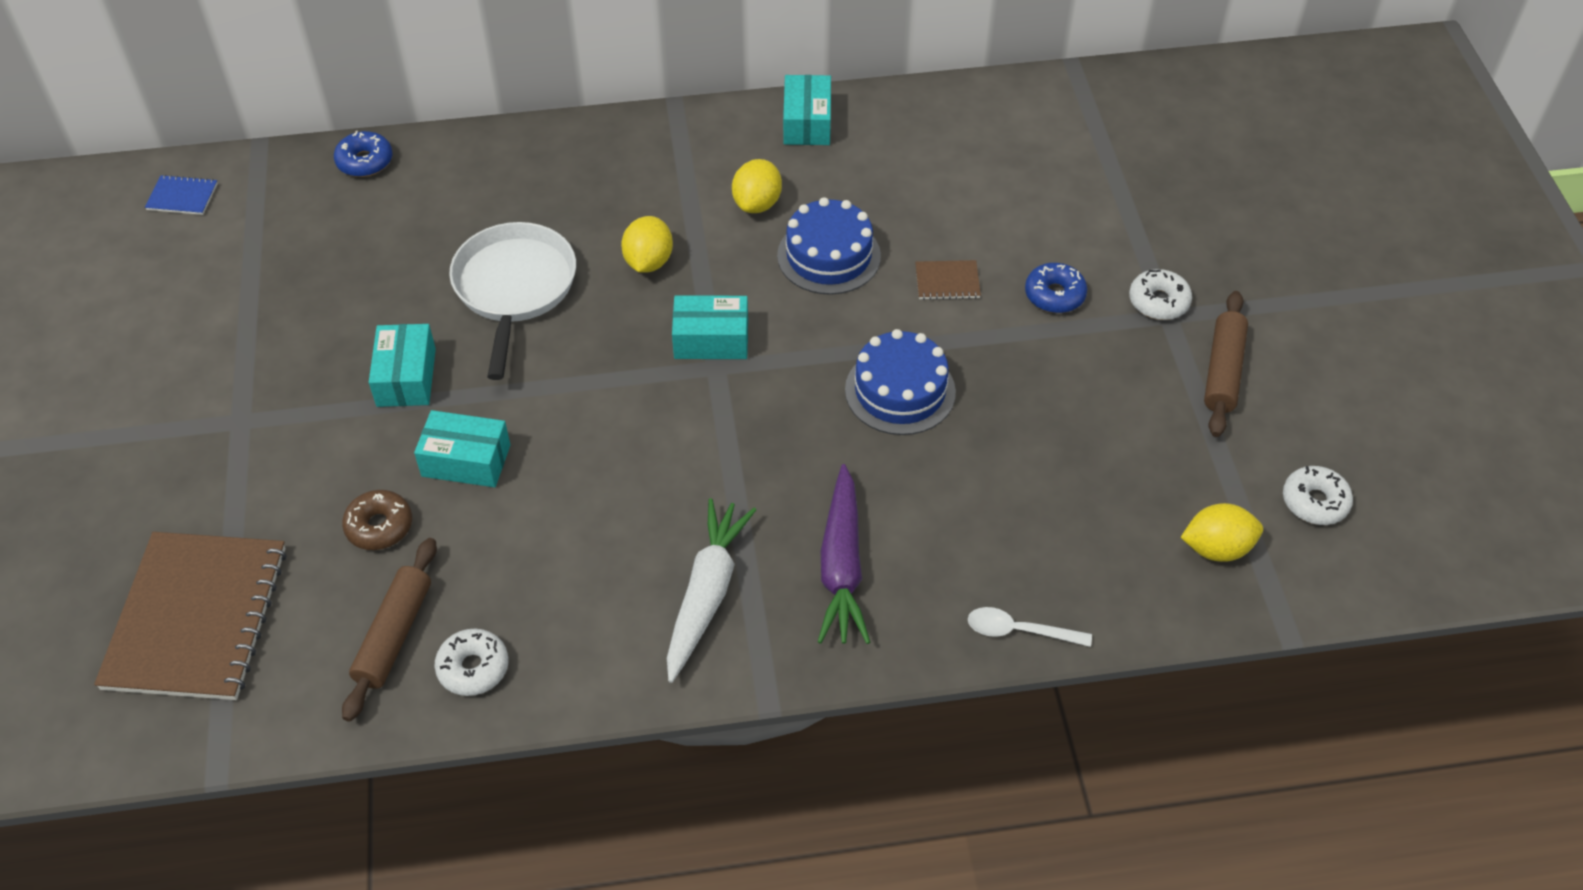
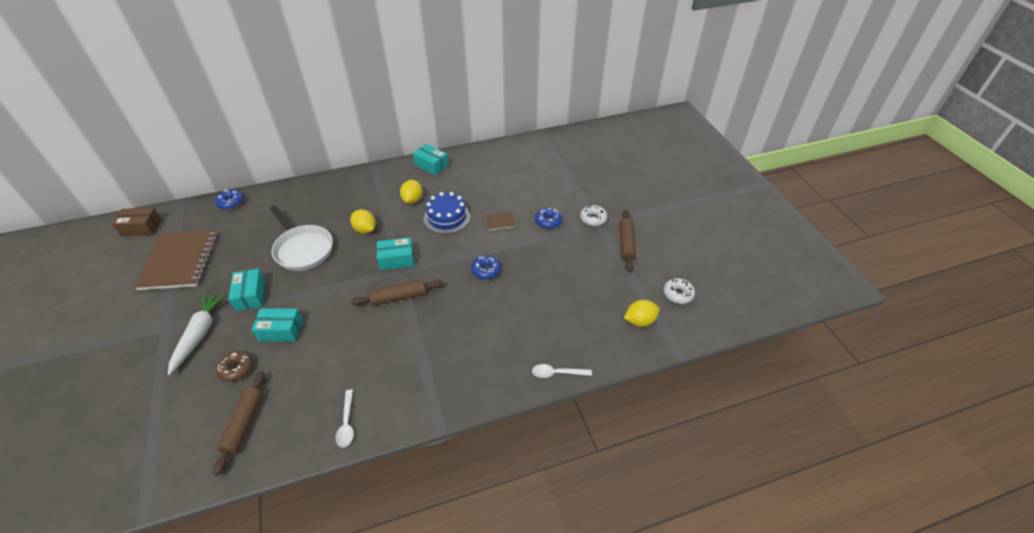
camera: 10 degrees left, 5 degrees down
(182, 197) = (141, 228): blue notebook -> brown box
(196, 618) = (136, 431): brown notebook -> brown notebook (179, 261)
(473, 668) = (286, 435): white donut -> none
(514, 289) = (302, 249): white pan -> white pan turned 150 degrees clockwise
(588, 664) = (346, 423): none -> white spoon
(648, 262) = (365, 229): yellow lemon -> yellow lemon turned 45 degrees counterclockwise
(706, 594) = (404, 378): white carrot -> white carrot (200, 333)
(709, 423) = (399, 297): none -> brown rolling pin
(807, 122) = (431, 165): turquoise box -> turquoise box turned 45 degrees counterclockwise
(842, 566) = (468, 355): purple carrot -> none
(900, 391) = (486, 270): blue cake -> blue donut

